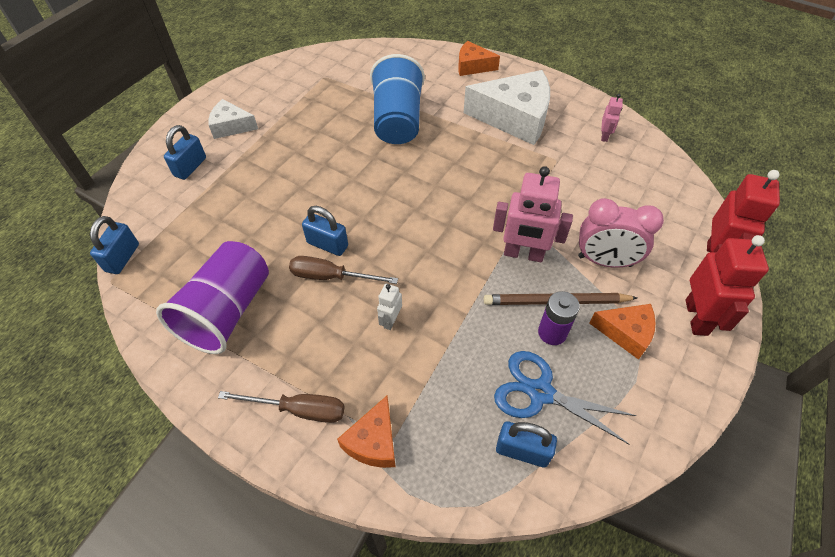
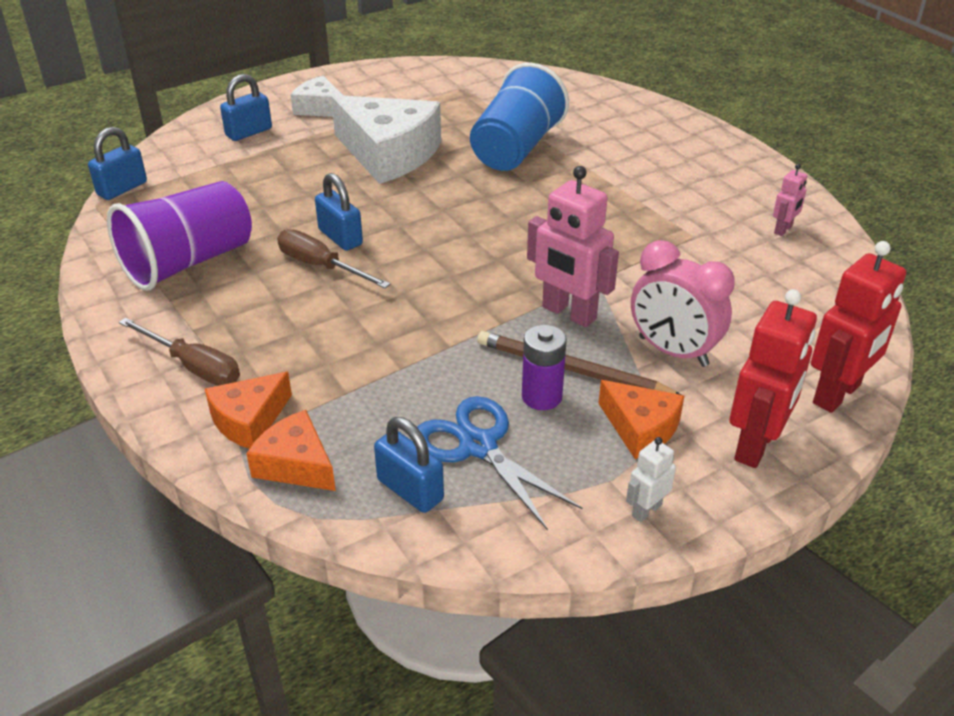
camera: 25 degrees right, 15 degrees down
(390, 320) = (355, 324): white robot -> white robot (646, 510)
(473, 66) = (657, 119): orange cheese -> orange cheese (296, 464)
(515, 118) = (671, 182): white cheese -> white cheese (389, 154)

